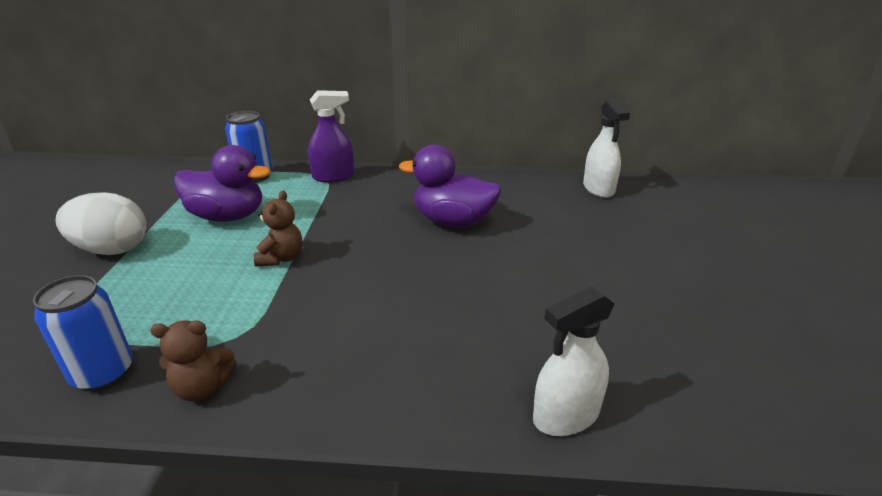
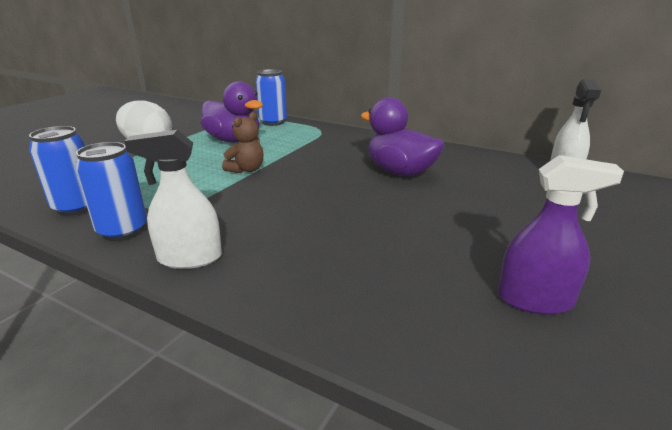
camera: 25 degrees right, 5 degrees down
(203, 388) = (123, 231): brown teddy bear -> blue can
(333, 176) = (328, 130): purple spray bottle -> purple spray bottle (535, 300)
(566, 416) = (384, 335): white spray bottle -> white spray bottle (189, 258)

